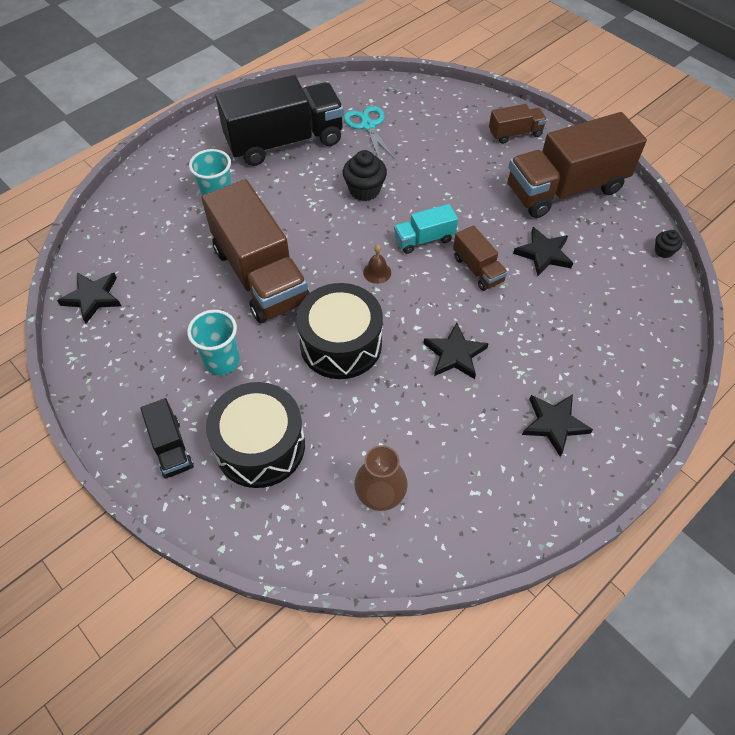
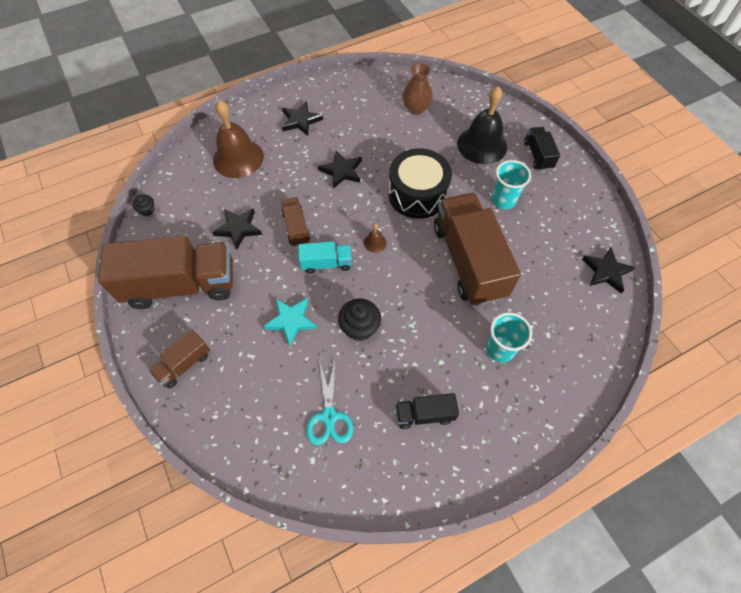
camera: 165 degrees left, 5 degrees up
(260, 446) = (482, 145): black drum -> black bell
(285, 142) = (424, 414): black truck -> black truck, size x0.47
(435, 182) = (291, 321): none -> turquoise star
(515, 133) = (184, 364): brown truck -> brown truck turned 45 degrees counterclockwise
(604, 341) = (238, 158): none -> brown bell

